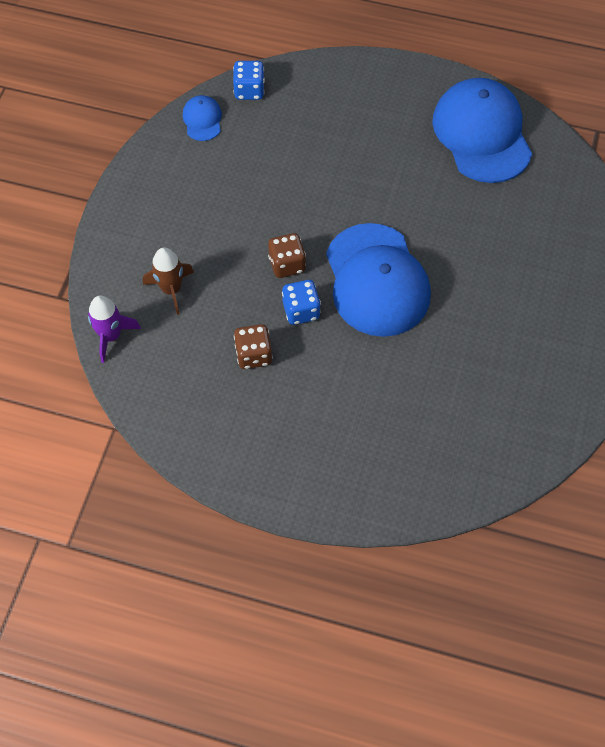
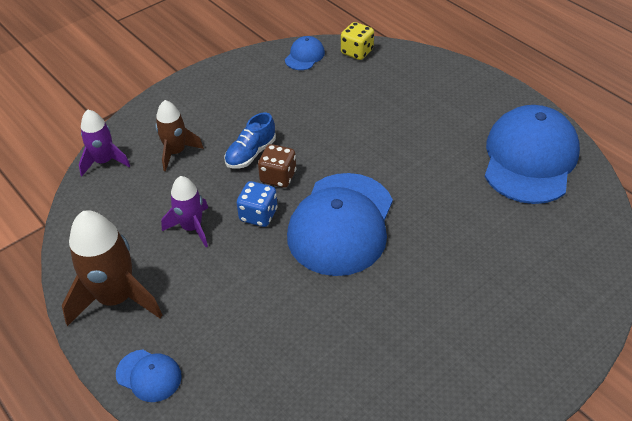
camera: 35 degrees right, 15 degrees down
(242, 254) = (251, 153): none -> blue shoe
(247, 454) = (116, 298): none -> brown rocket
(249, 91) = (357, 52): blue dice -> yellow dice
(254, 355) = (192, 227): brown dice -> purple rocket
(334, 498) = (149, 375): none -> blue cap

